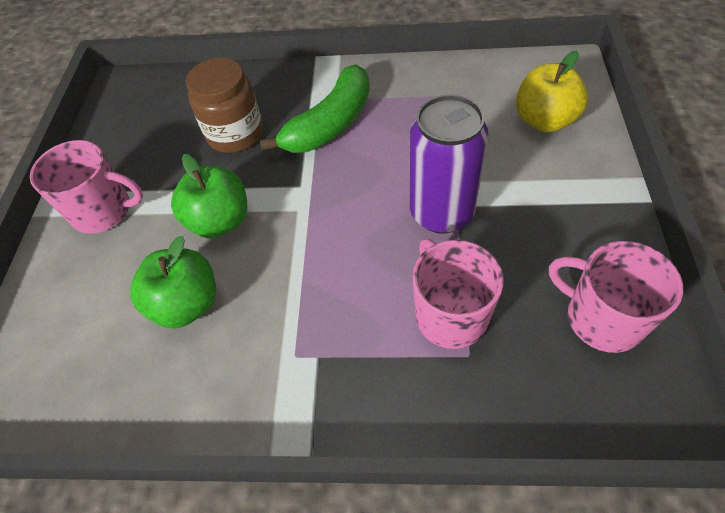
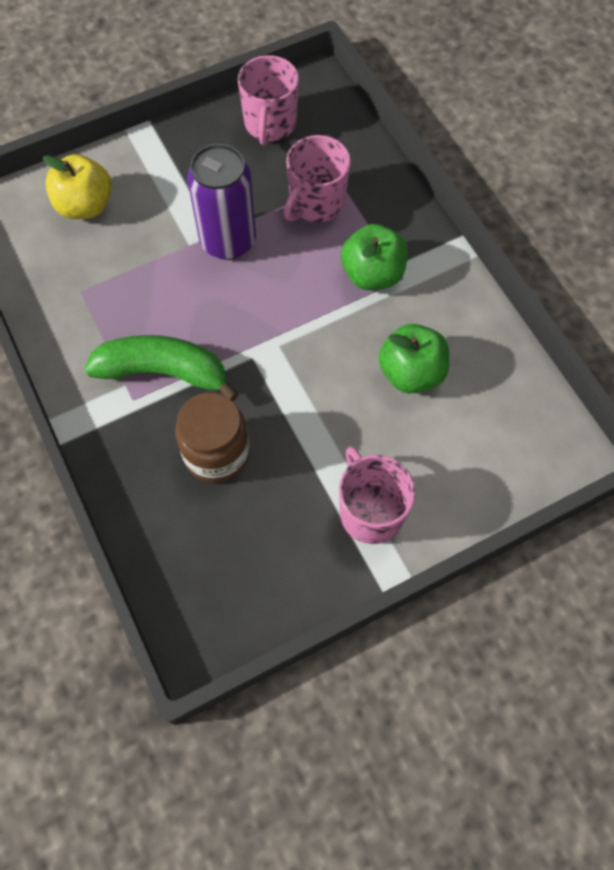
camera: 125 degrees left, 10 degrees up
(220, 221) = (324, 399): green apple -> green apple (372, 274)

